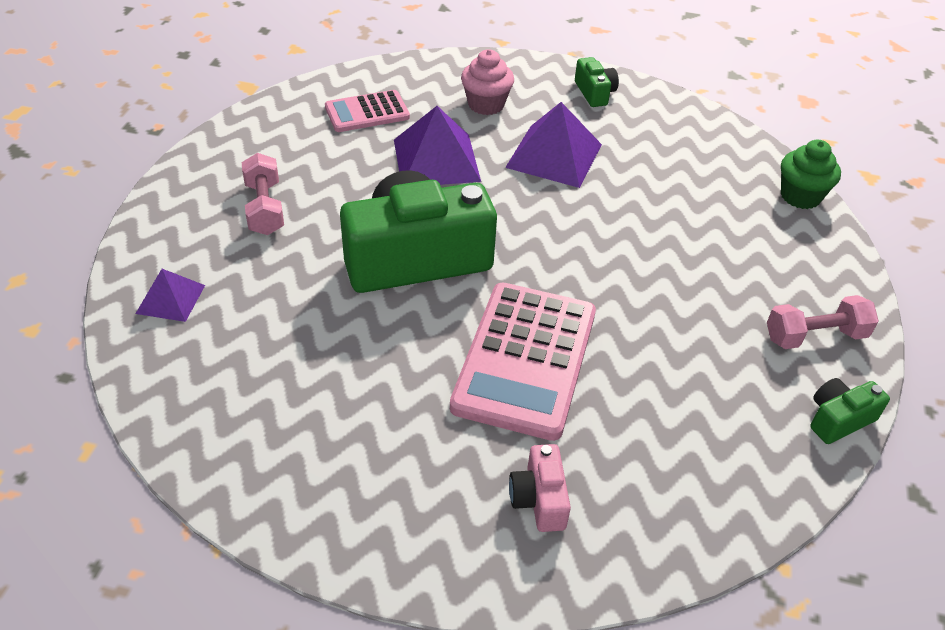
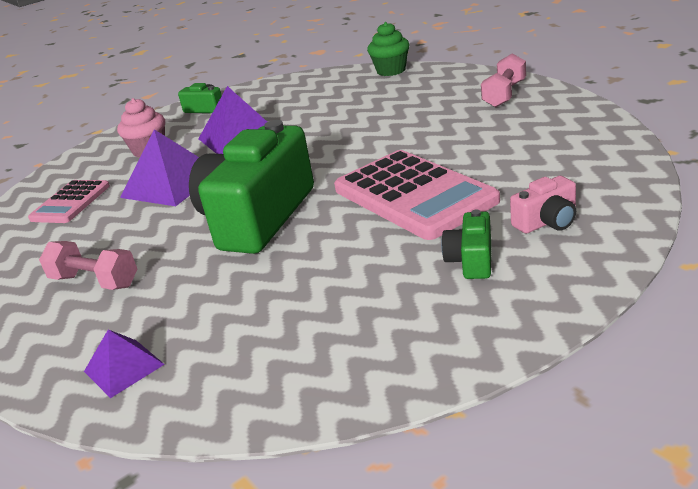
camera: 45 degrees left, 15 degrees down
(539, 499) = (547, 221): pink camera -> pink camera turned 60 degrees counterclockwise
(838, 419) = (574, 104): green camera -> green camera (471, 260)

